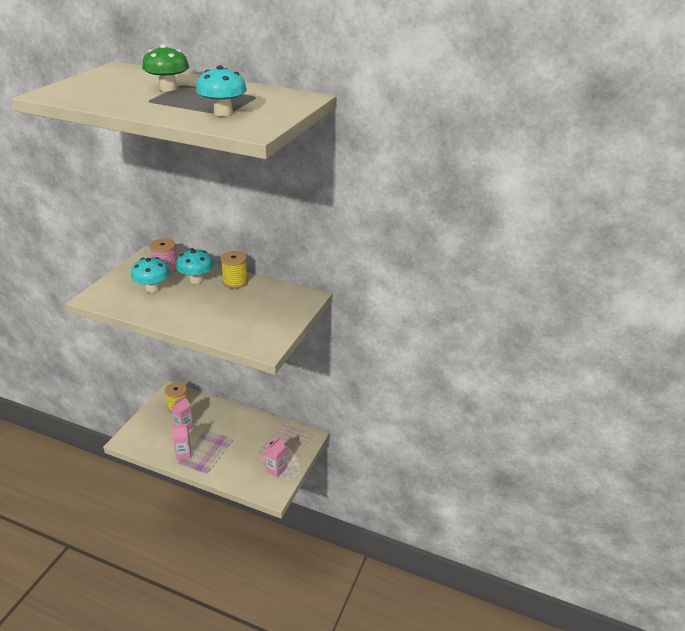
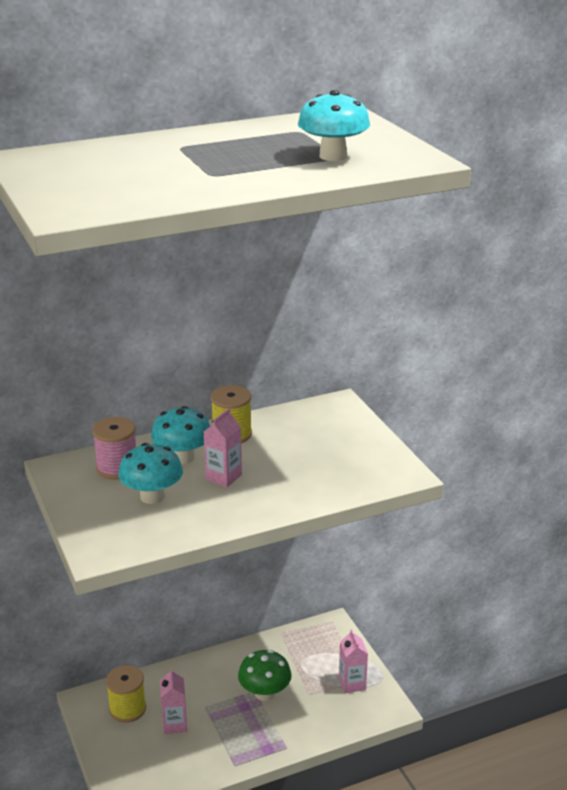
camera: 45 degrees left, 5 degrees down
(168, 88) = (182, 156): green mushroom -> green mushroom (264, 693)
(183, 453) = (224, 750): pink carton -> pink carton (223, 477)

